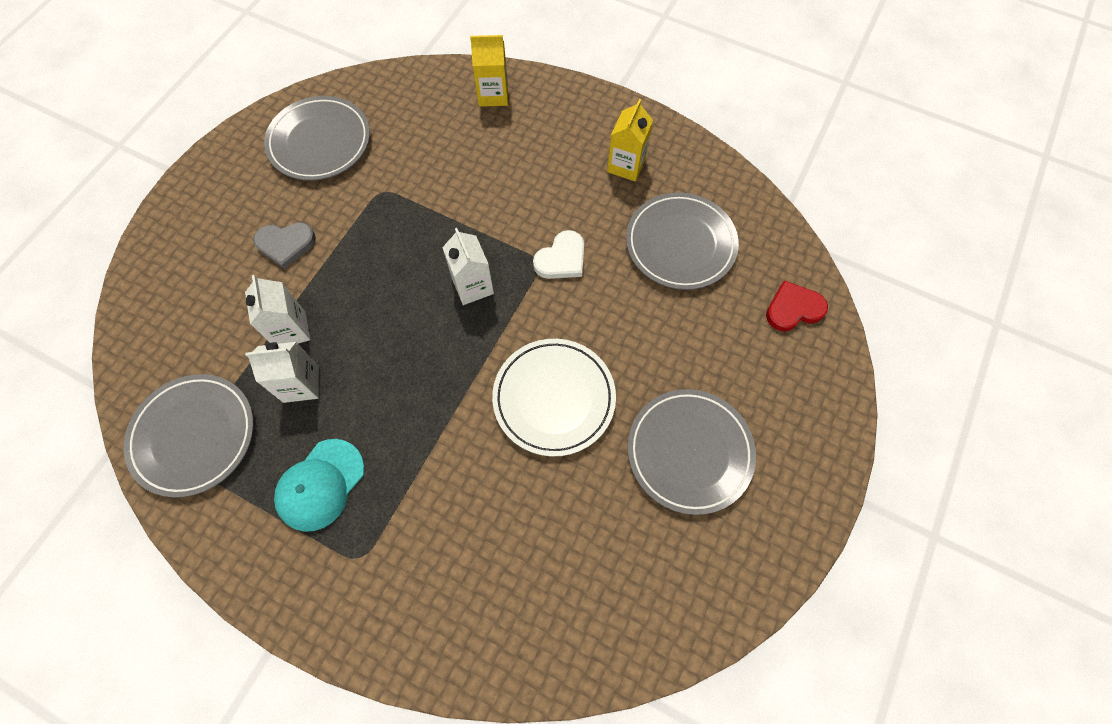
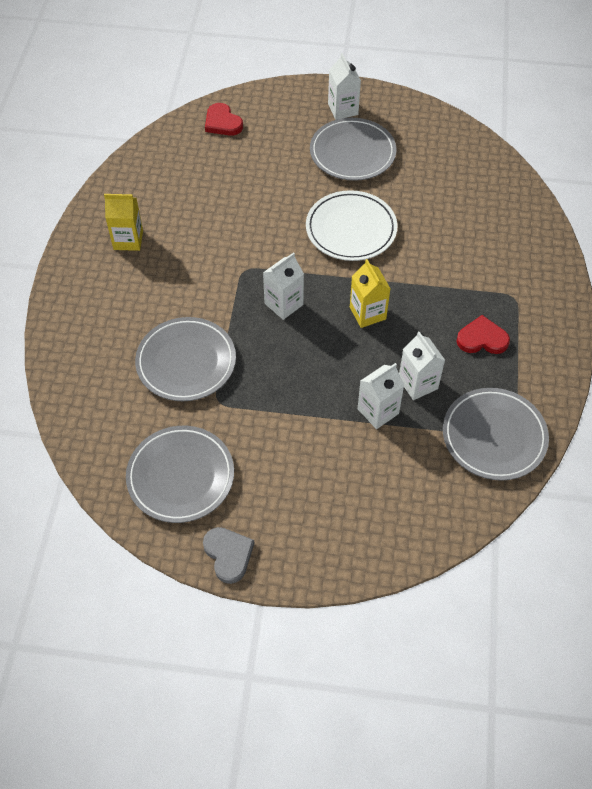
camera: 110 degrees left, 10 degrees down
(286, 244) = (302, 452): grey heart -> grey heart (228, 554)
(320, 485) = (482, 339): turquoise cap -> red heart
(493, 95) = (78, 355): yellow carton -> yellow carton (367, 313)
(561, 259) = (235, 256): white heart -> none
(680, 244) = (193, 191): grey plate -> grey plate (186, 362)
(782, 472) = (343, 109): none -> white carton

